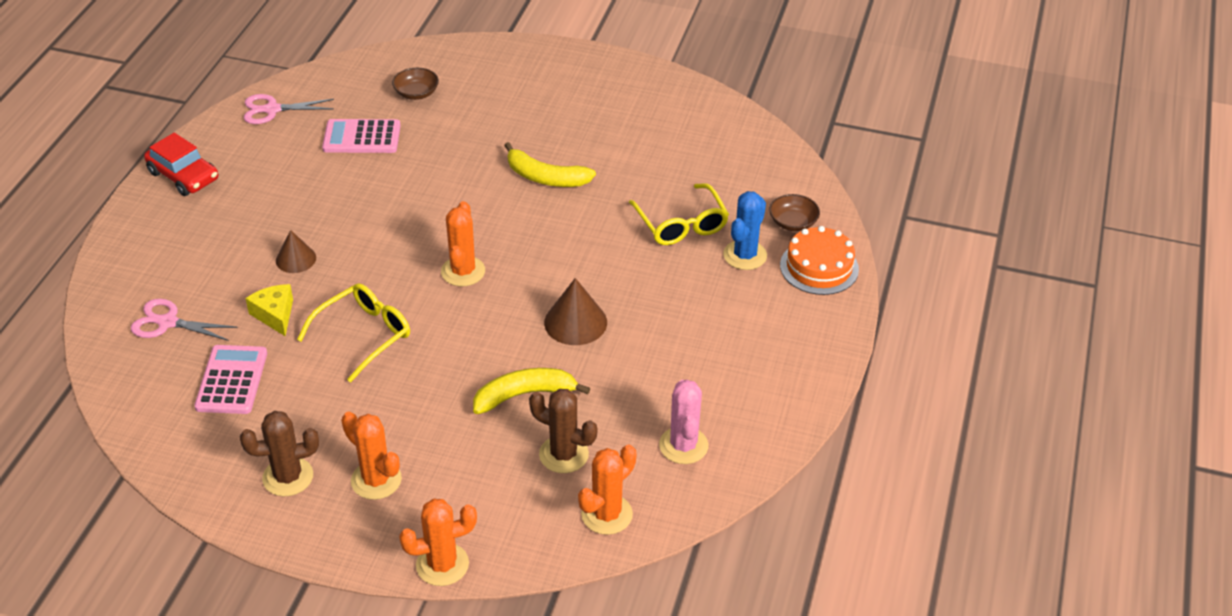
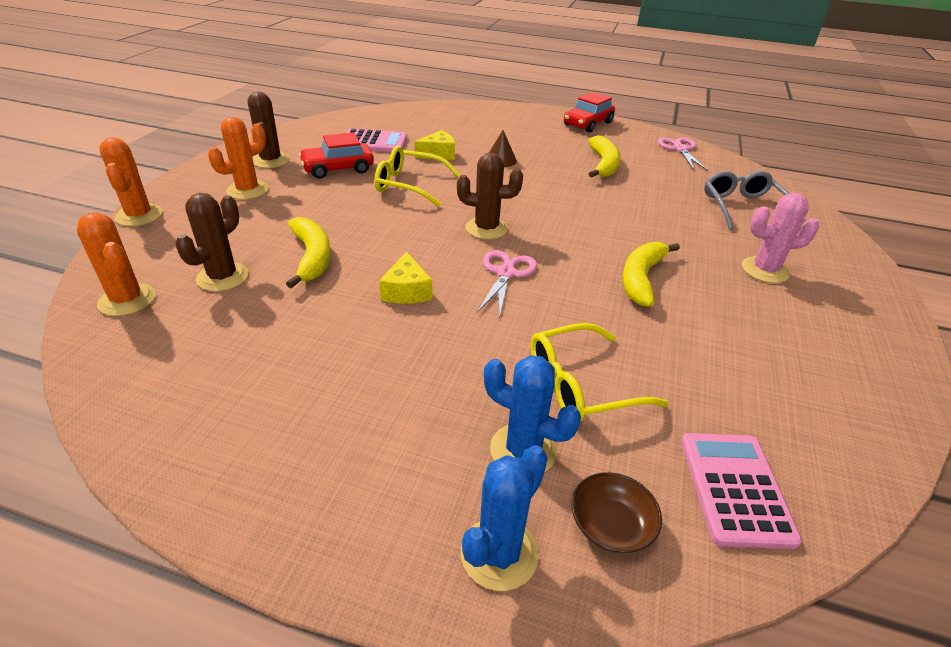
camera: 90 degrees right, 5 degrees down
(168, 322) = (435, 123): pink scissors -> pink scissors (506, 273)
(312, 175) = (603, 164): none -> yellow banana
(316, 405) = (338, 169): none -> red car
(362, 137) = (662, 183): pink calculator -> pink calculator (735, 488)
(363, 335) = (409, 185): yellow glasses -> yellow glasses turned 150 degrees clockwise
(416, 93) = (743, 208): brown bowl -> grey glasses
(463, 271) = (486, 228): orange cactus -> brown cactus
(575, 322) = (407, 291): brown cone -> yellow cheese
(683, 445) = (187, 360): pink cactus -> pink cactus (764, 270)
(819, 267) = (499, 553): orange cake -> blue cactus

